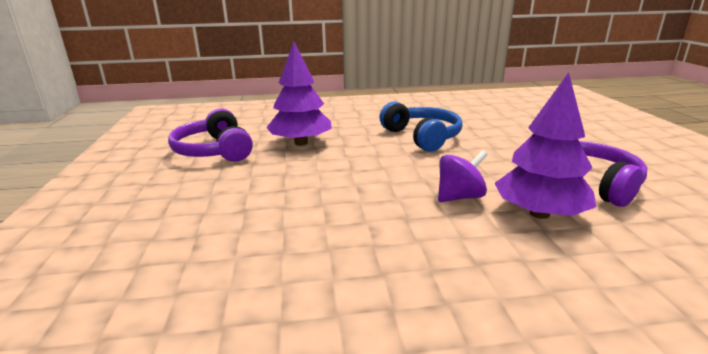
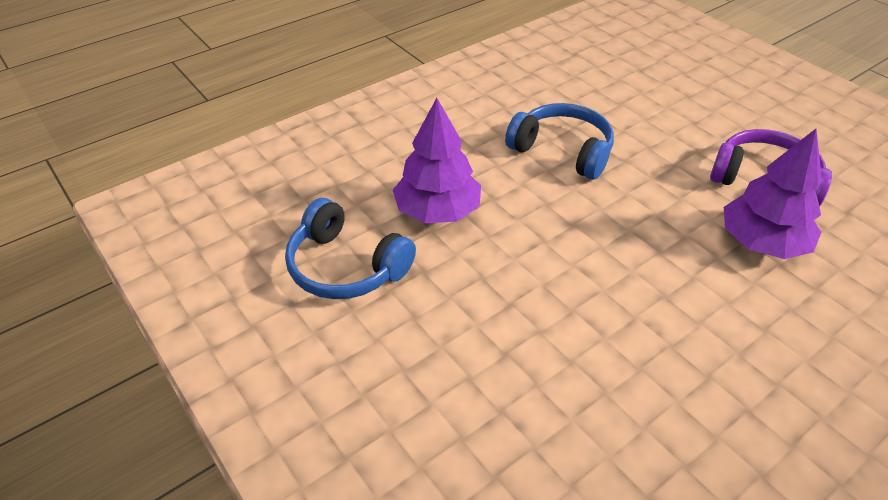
camera: 30 degrees left, 20 degrees up
(214, 151) = (346, 267): purple headphones -> blue headphones
(459, 197) = (683, 245): purple spinning top -> none

